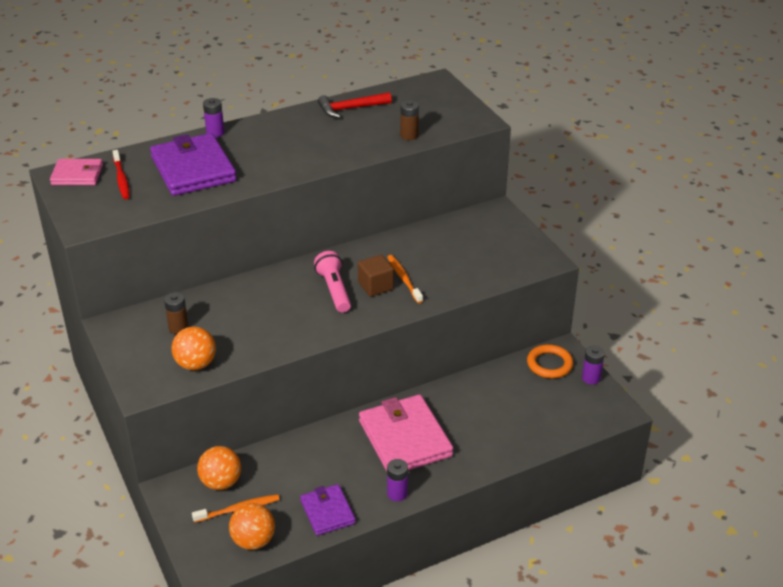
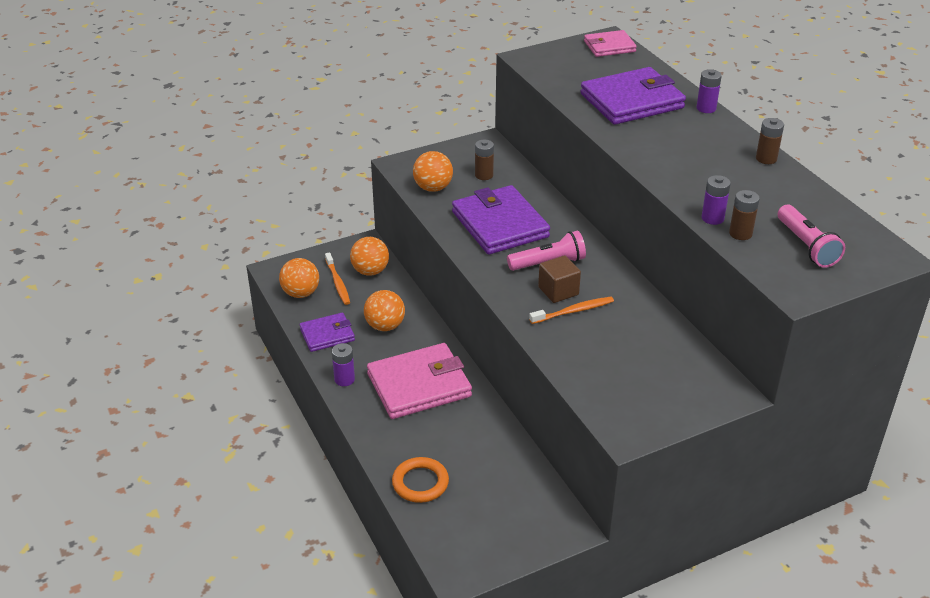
camera: 90 degrees right, 0 degrees up
(77, 175) = (609, 46): pink wallet -> pink wallet turned 75 degrees clockwise
(121, 179) = (606, 67): red toothbrush -> none
(270, 318) = (500, 224): none -> purple wallet
(303, 114) = (766, 159): none -> brown battery
(316, 466) = (385, 326): none -> orange ball
(350, 109) = (791, 190): red hammer -> none
(424, 111) = (806, 246): none -> pink flashlight
(549, 364) = (542, 512): orange ring -> orange ring (420, 483)
(591, 378) = (518, 551): purple battery -> purple battery (712, 218)

